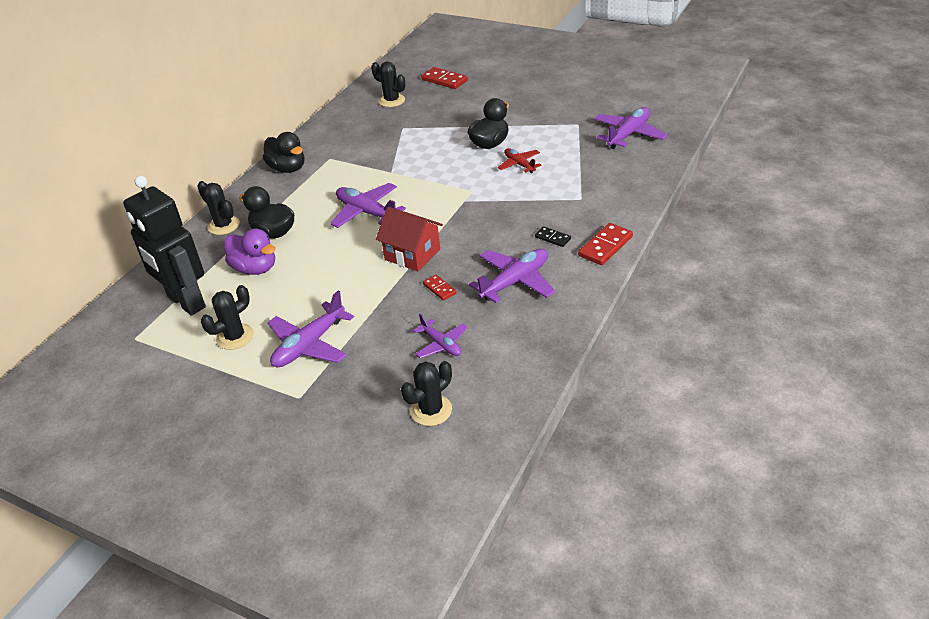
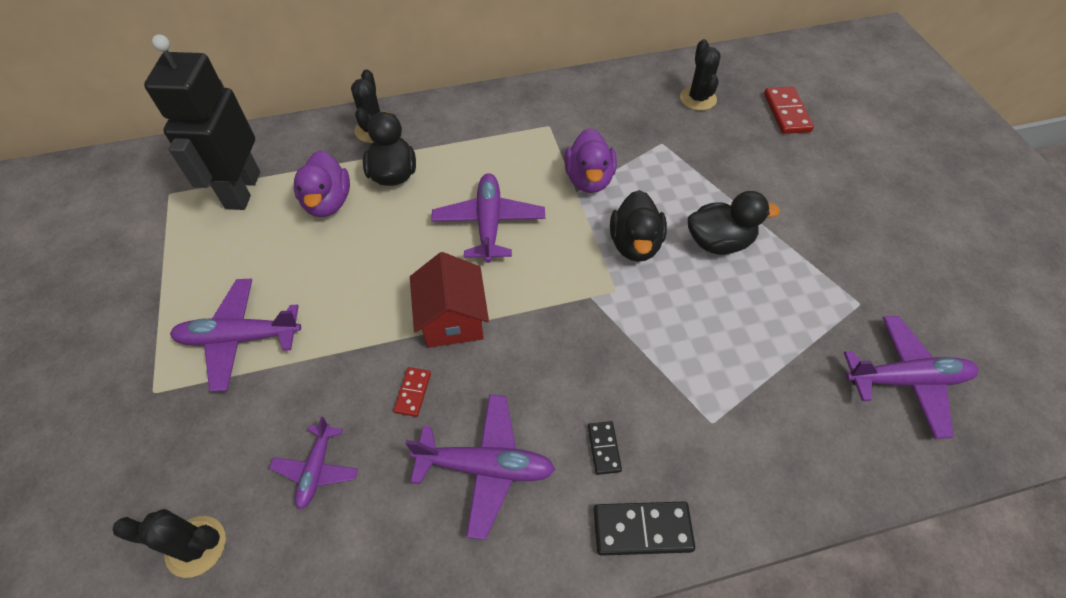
camera: 45 degrees right, 15 degrees up
(235, 337) = (215, 266): black cactus -> none
(288, 168) = (502, 108): black duck -> black duck (635, 244)
(389, 164) = (589, 179): none -> purple duck
(519, 164) = (711, 301): red plane -> none
(605, 246) = (642, 529): red domino -> black domino

